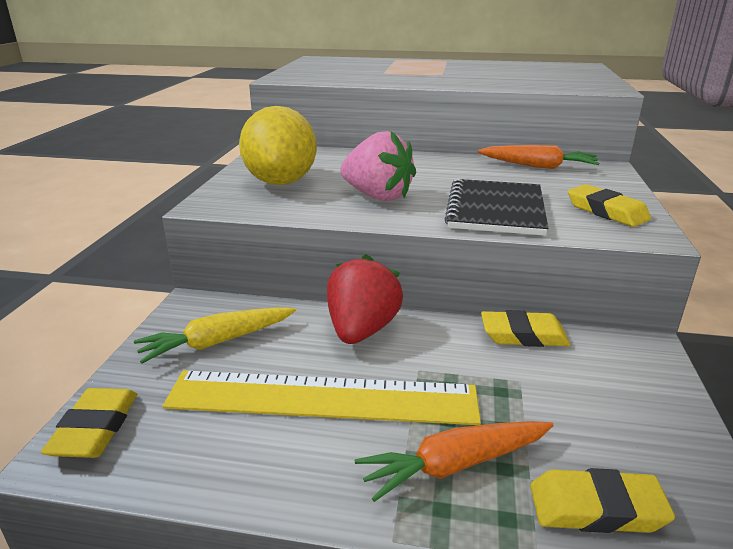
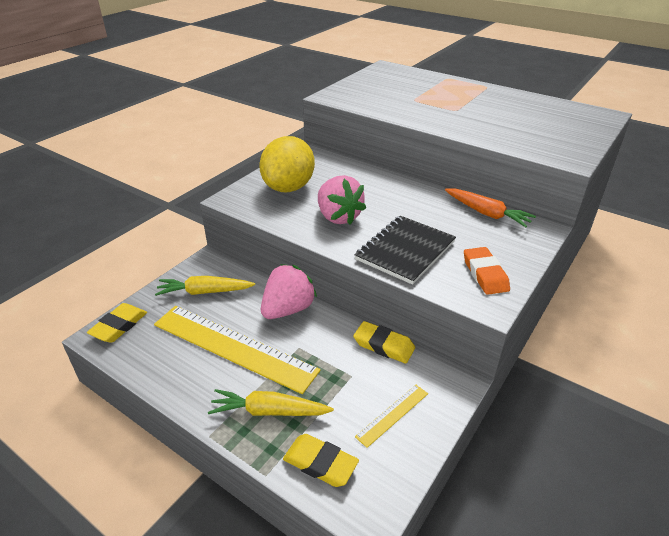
camera: 25 degrees right, 10 degrees up
(362, 330) = (288, 309): red strawberry -> pink strawberry
(454, 465) = (269, 411): orange carrot -> yellow carrot
(606, 211) = (485, 274): yellow eraser -> orange eraser
(617, 408) = (392, 414): none -> yellow ruler

